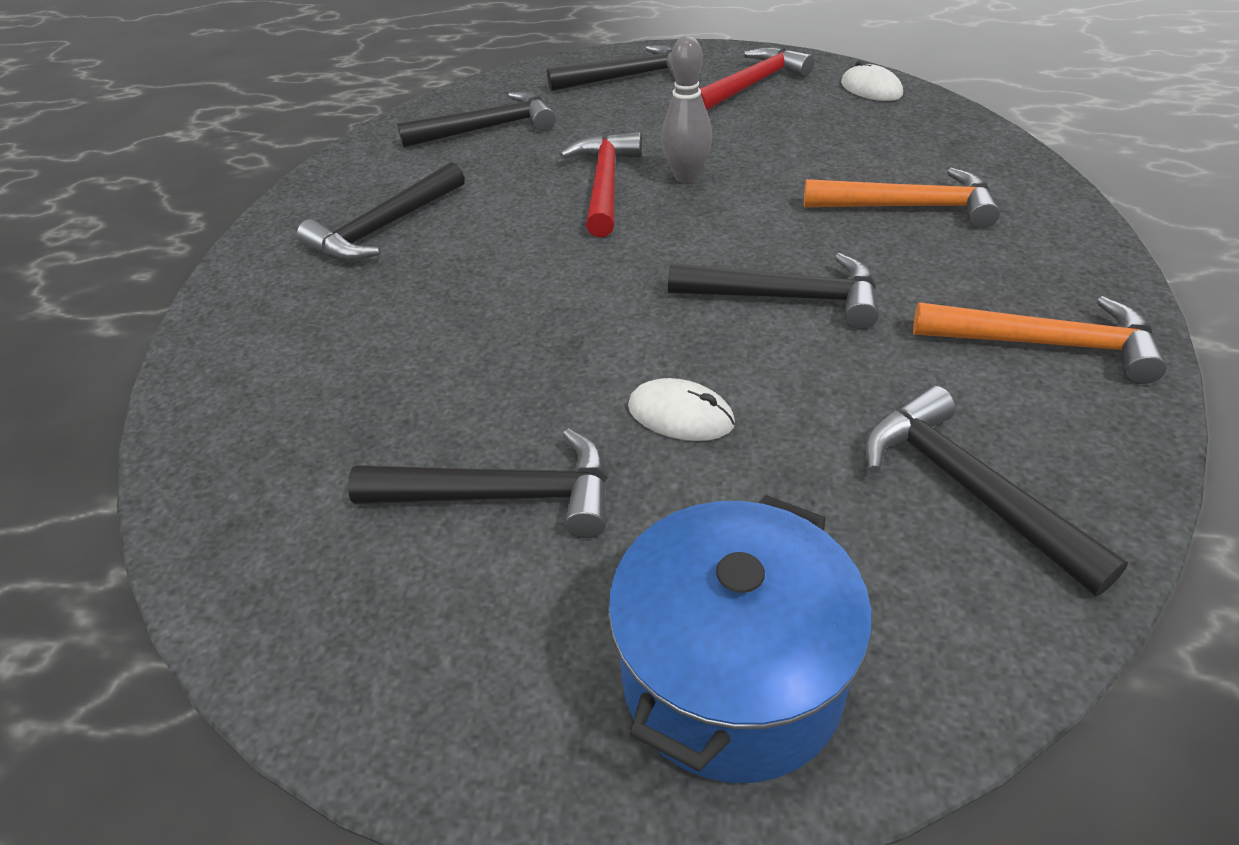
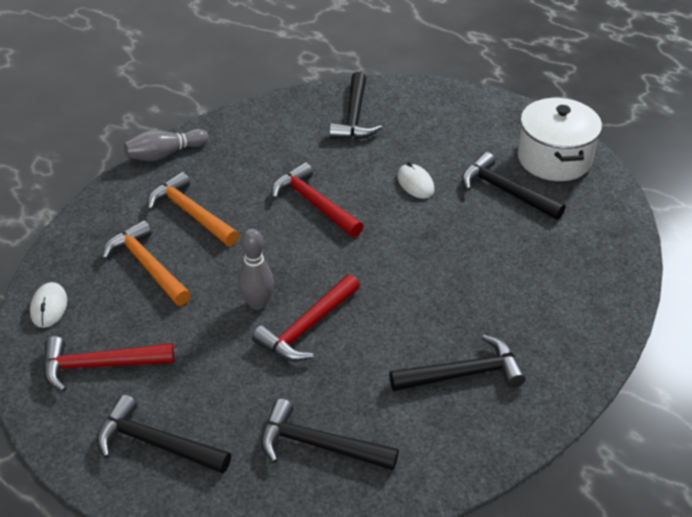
camera: 145 degrees left, 0 degrees up
(449, 654) = (554, 159): none -> white pot
(731, 678) = (478, 117): blue pot -> none
(787, 298) = (314, 203): black hammer -> red hammer
(1046, 344) = (255, 134): orange hammer -> orange hammer (147, 266)
(1087, 246) = (165, 154): none -> grey bowling pin

